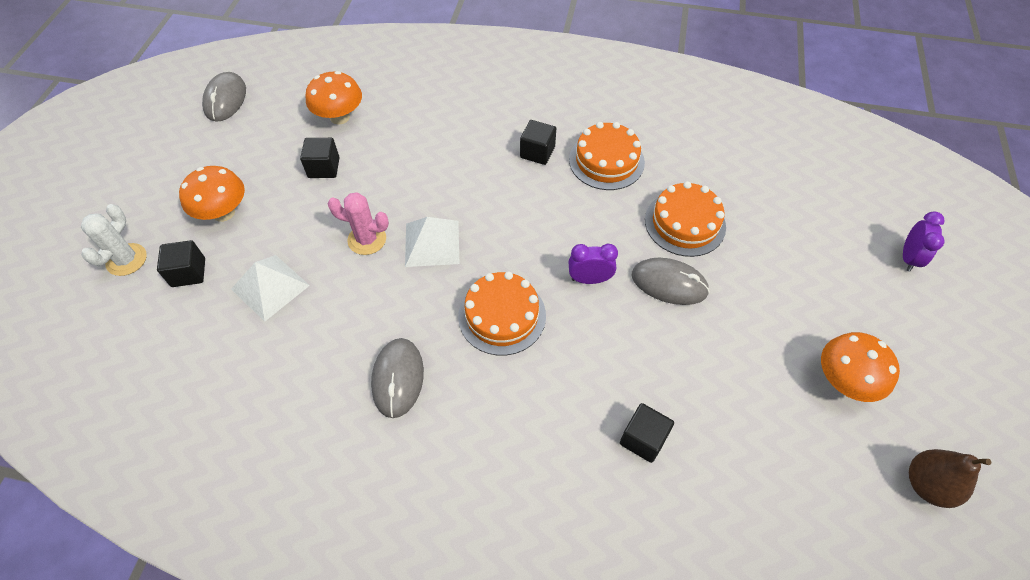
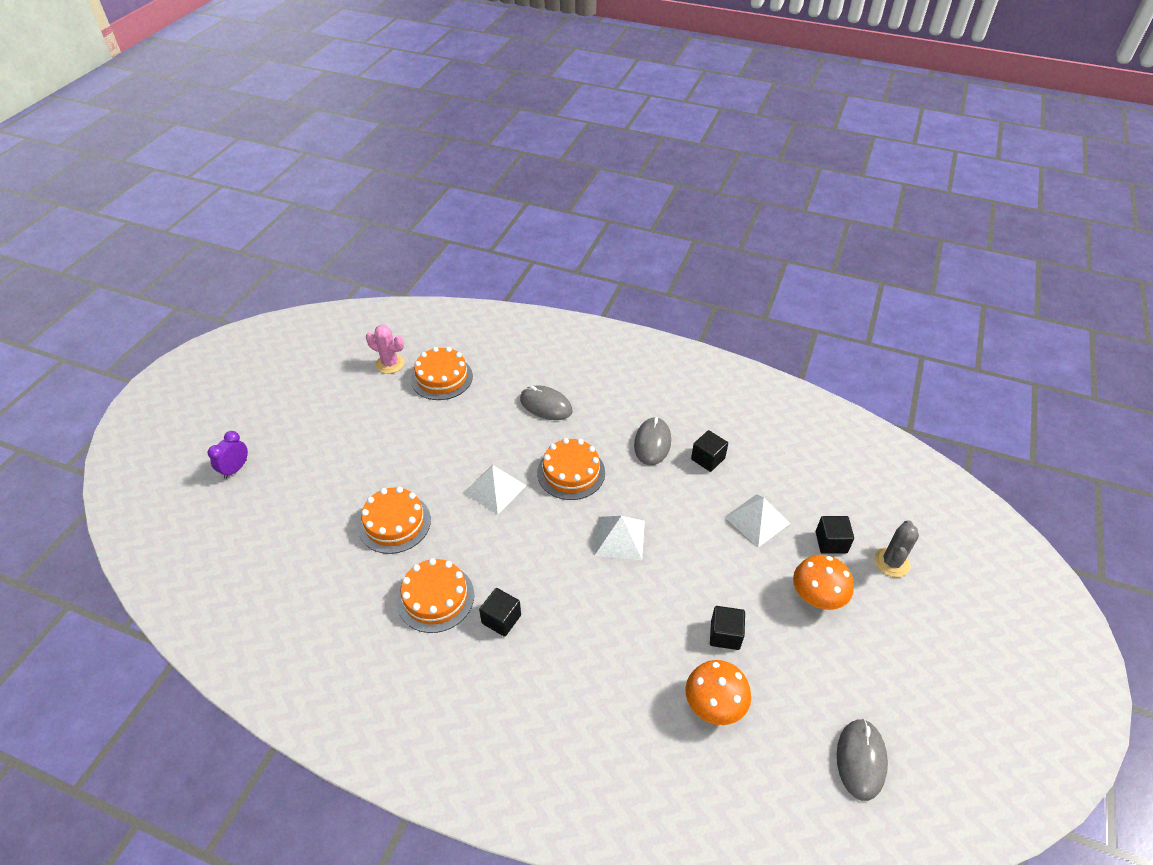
camera: 170 degrees left, 10 degrees down
(126, 260) = (891, 562): white cactus -> grey cactus
(367, 239) = (677, 549): pink cactus -> pink cactus (390, 364)
(589, 279) = (495, 489): purple clock -> white pyramid
(643, 439) = (497, 391): black cube -> black cube (708, 459)
(669, 283) = (434, 477): grey mouse -> grey mouse (546, 405)
(739, 451) = (442, 378): none -> orange cake
(843, 381) = (351, 402): orange mushroom -> none
(927, 484) = (344, 351): brown pear -> none

